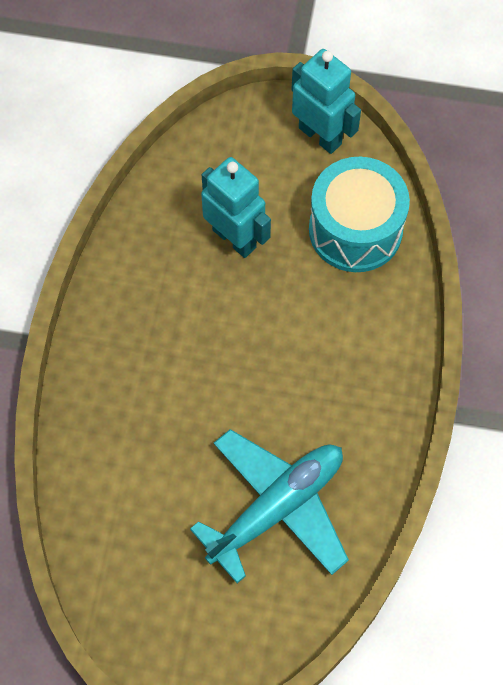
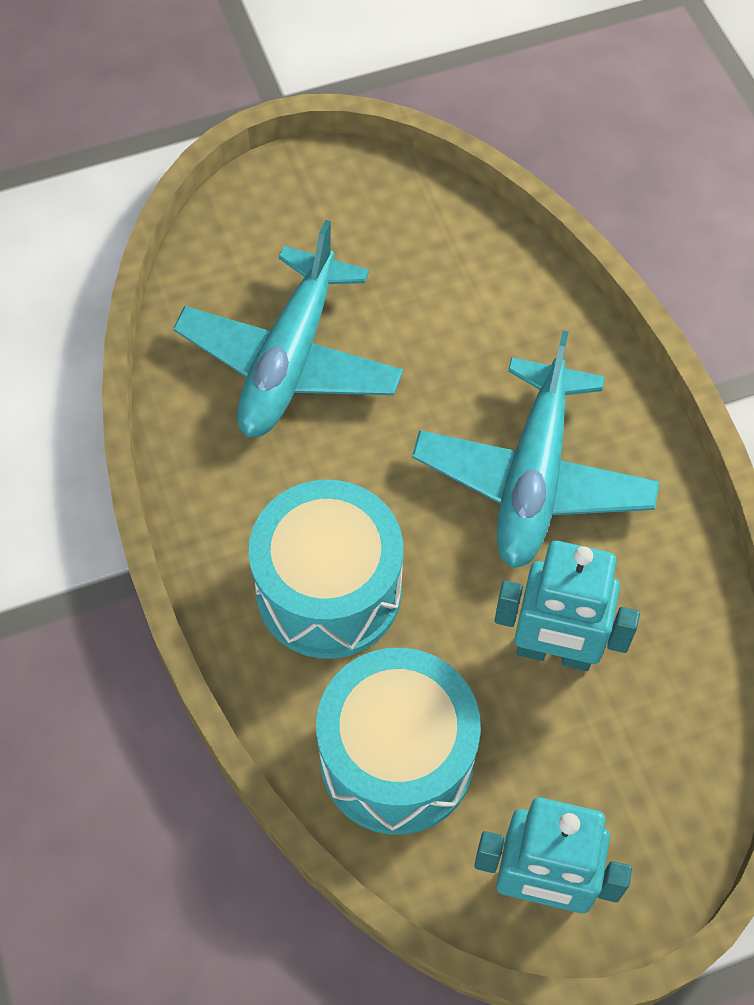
camera: 150 degrees right, 5 degrees down
(175, 342) = (533, 477): none -> turquoise plane
(340, 338) = (329, 590): none -> turquoise drum

